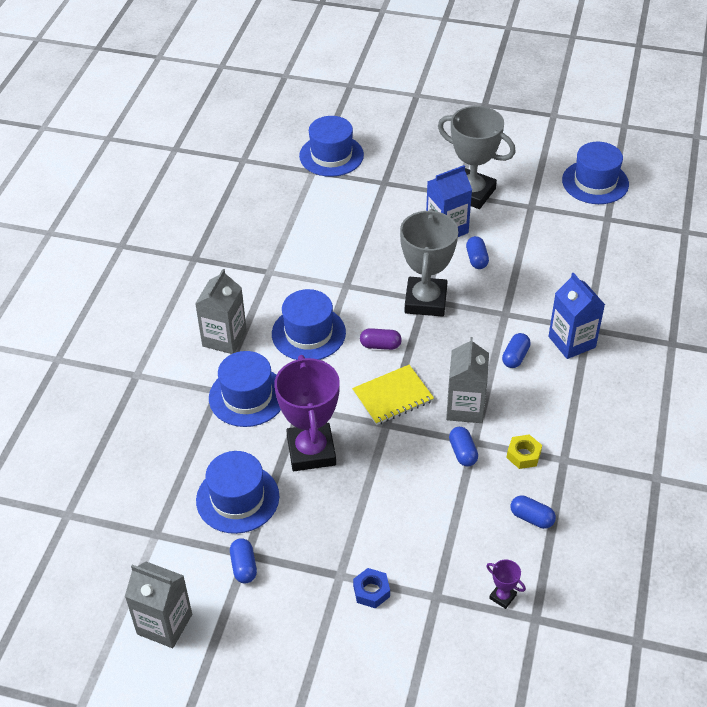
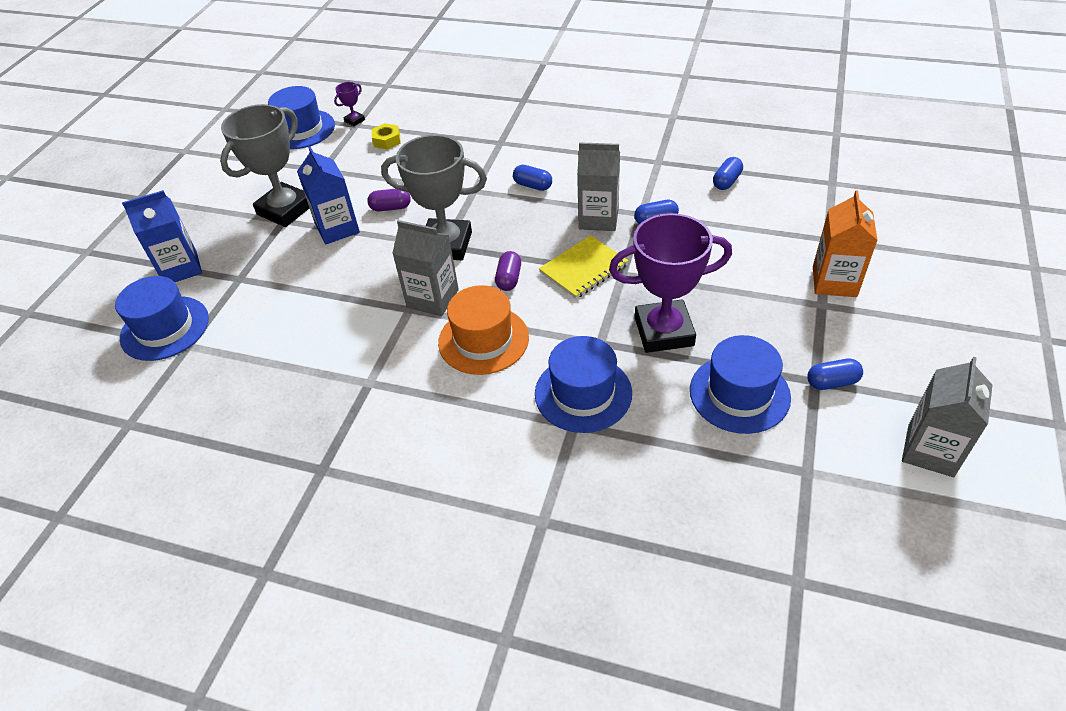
camera: 85 degrees left, 0 degrees up
(224, 338) = (483, 423): grey carton -> grey carton (432, 298)
(308, 333) = (483, 340): blue hat -> orange hat
(371, 591) = (834, 281): blue nut -> orange carton
(393, 396) = (583, 269): yellow notebook -> yellow notebook turned 75 degrees clockwise
(476, 259) = (391, 208): blue capsule -> purple capsule
(502, 597) = (815, 200): purple trophy -> purple trophy (354, 120)
(523, 455) = (655, 184): yellow nut -> yellow nut (387, 140)
(571, 342) = (516, 152): blue carton -> blue carton (181, 268)

